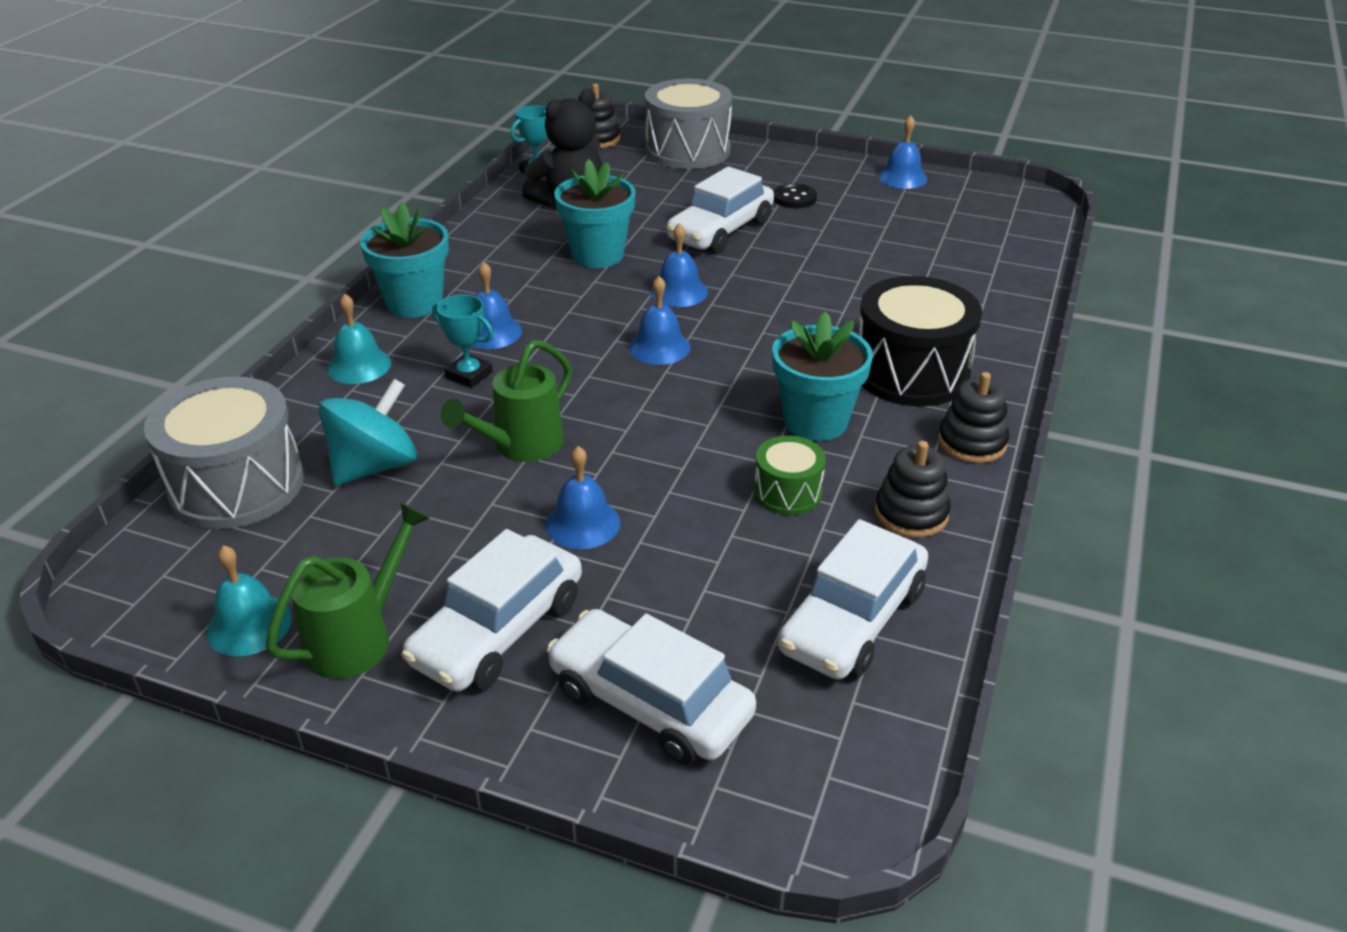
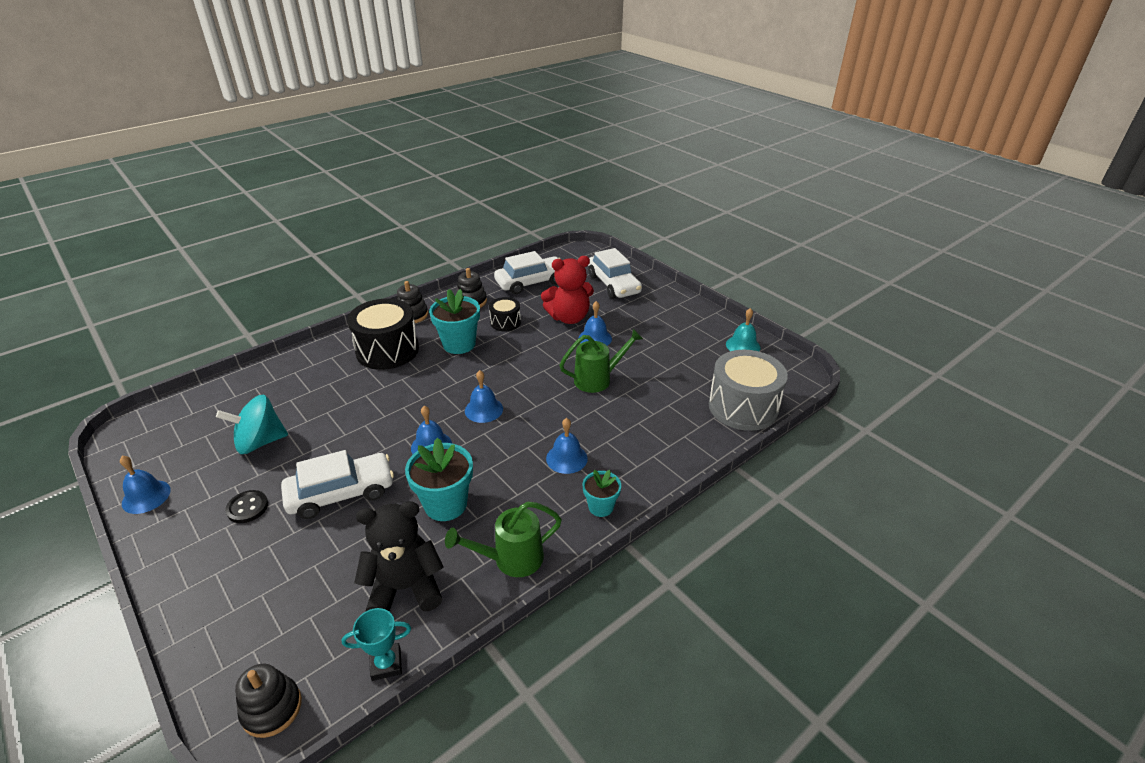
camera: 150 degrees left, 0 degrees up
(359, 365) = (658, 462): turquoise bell -> none
(359, 637) = (701, 329): green watering can -> green watering can (511, 559)
(374, 466) = (672, 393): turquoise spinning top -> turquoise spinning top (260, 442)
(414, 303) = (601, 507): turquoise flower pot -> turquoise flower pot, size x0.59
(469, 375) = (598, 430): turquoise trophy -> none
(498, 630) = (650, 315): white car -> none
(674, 552) = (569, 318): none -> red teddy bear
(688, 150) = (225, 630): grey drum -> none
(787, 492) = (505, 322): green drum -> black drum

